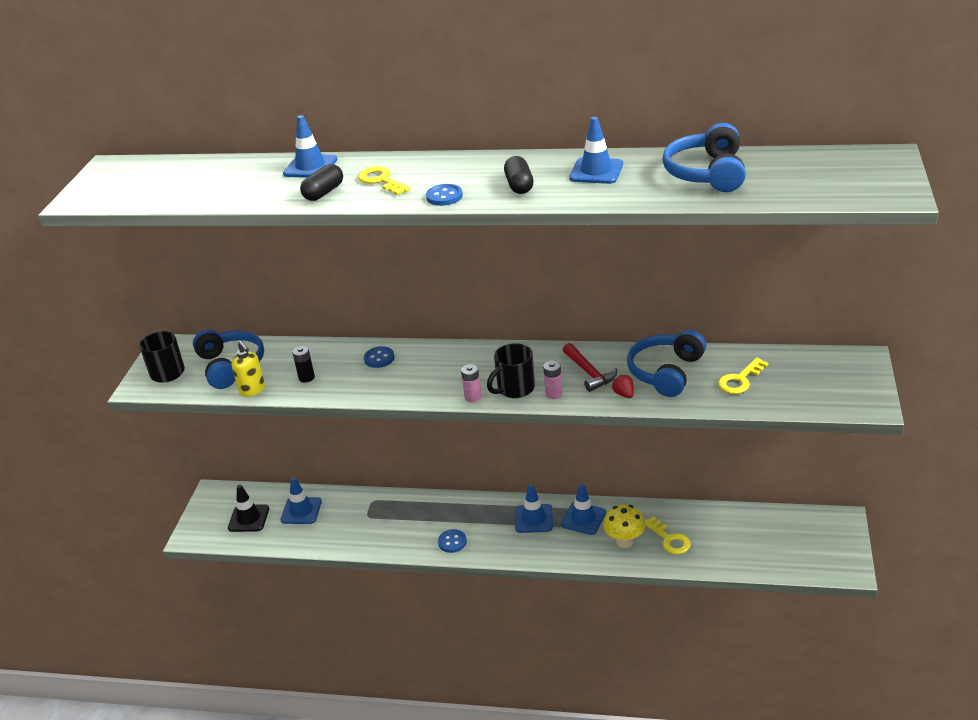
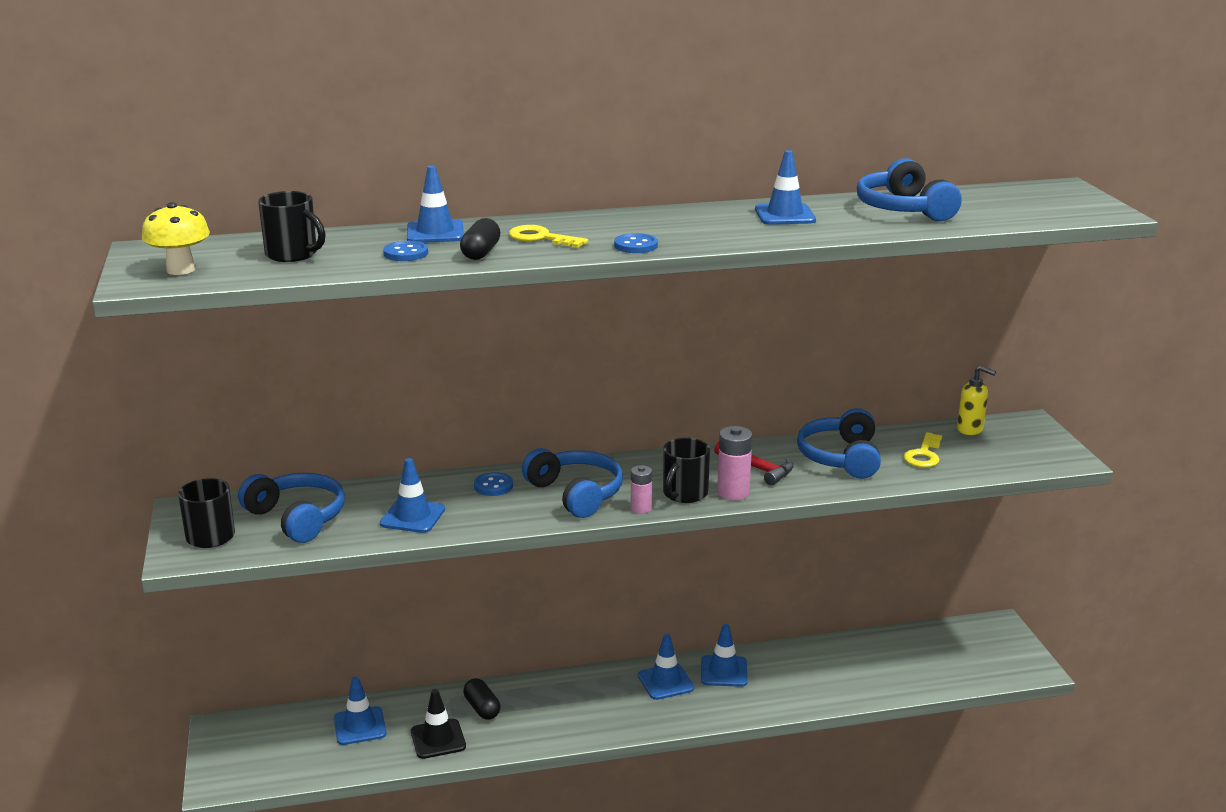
camera: 25 degrees left, 10 degrees down
(195, 181) = (293, 254): none -> black mug
(248, 518) = (289, 748): black traffic cone -> black traffic cone (438, 739)
(252, 390) = (348, 539): yellow soap dispenser -> yellow soap dispenser (970, 429)
(306, 377) = (412, 516): black battery -> blue traffic cone
(434, 375) = (576, 494): none -> blue headphones
(452, 542) = (581, 724): blue button -> blue button (406, 253)
(519, 185) = (712, 231): black capsule -> black capsule (482, 708)
(554, 393) = (733, 492): pink battery -> pink battery, size x1.57
(624, 394) = (812, 483): red strawberry -> none
(624, 541) = (785, 686): yellow mushroom -> yellow mushroom (181, 270)
(670, 539) = (834, 675): yellow key -> none

